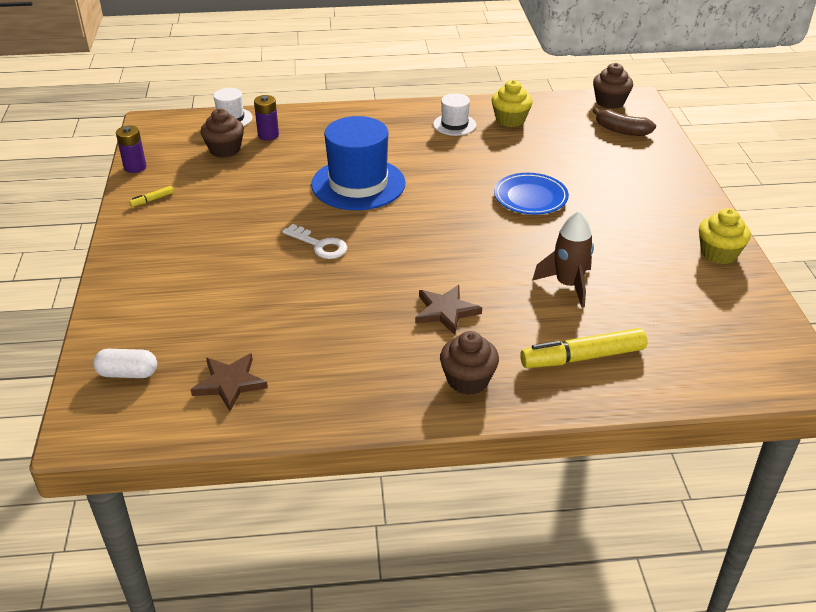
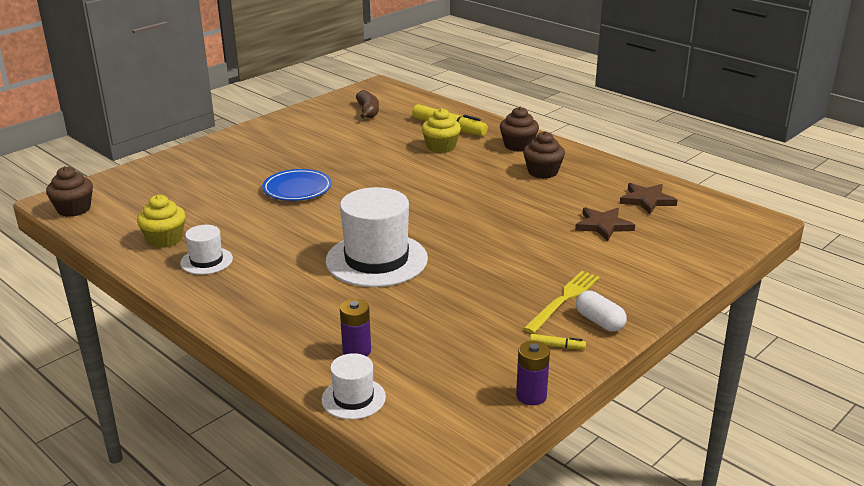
camera: 130 degrees left, 10 degrees down
(128, 373) = (706, 233): white capsule -> white capsule (599, 322)
(185, 231) = (563, 300): none -> yellow fork
(225, 150) = (420, 360): brown cupcake -> brown cupcake (542, 172)
(320, 245) = (481, 236): white key -> none
(358, 184) = (376, 260): blue hat -> white hat
(445, 311) = (474, 170): brown star -> brown star (603, 226)
(568, 285) = (388, 148): brown rocket -> none
(621, 130) = (133, 189): brown banana -> brown banana (368, 111)
(718, 253) = (287, 122): yellow cupcake -> yellow cupcake (441, 147)

